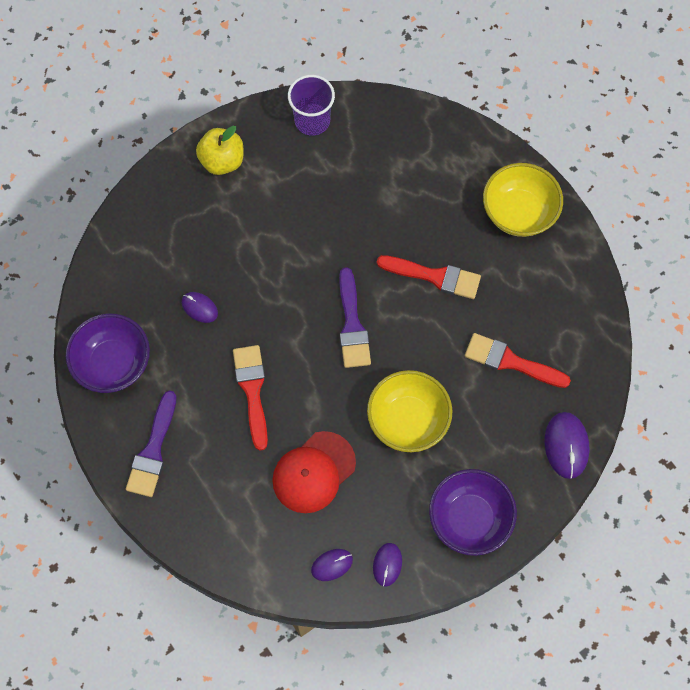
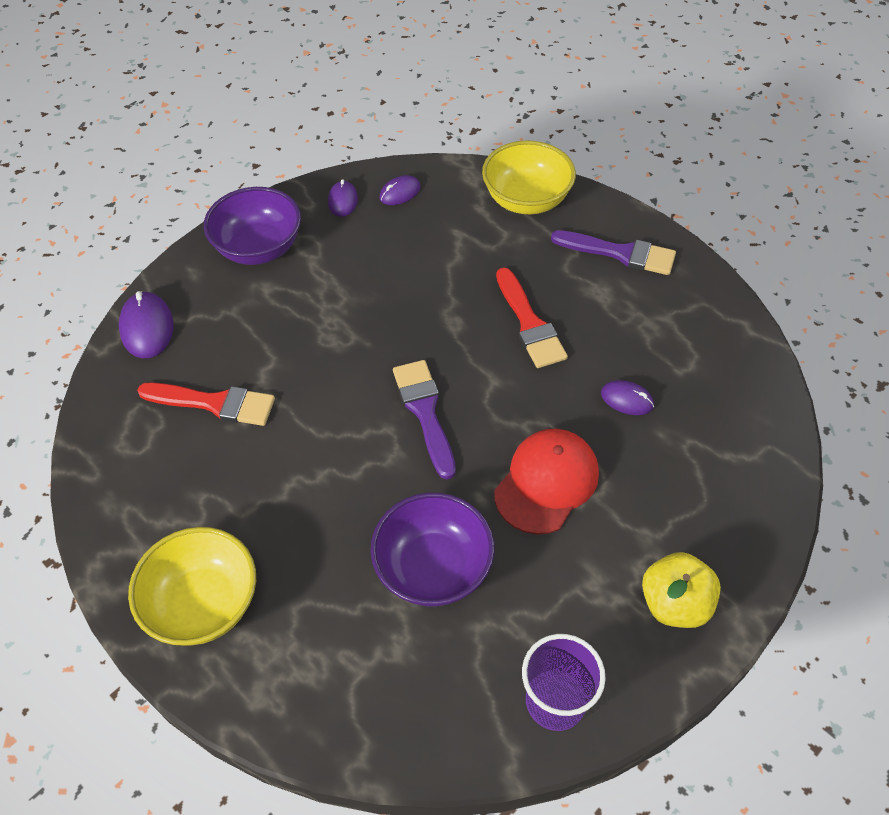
camera: 170 degrees right, 15 degrees down
(113, 363) = (704, 324): purple bowl -> purple bowl (433, 568)
(153, 450) = (620, 253): purple brush -> purple brush turned 105 degrees clockwise
(313, 472) = (437, 261): red cap -> red cap (546, 482)
(408, 420) = (338, 324): yellow bowl -> yellow bowl (526, 200)
(434, 276) = (323, 489): red brush -> none

